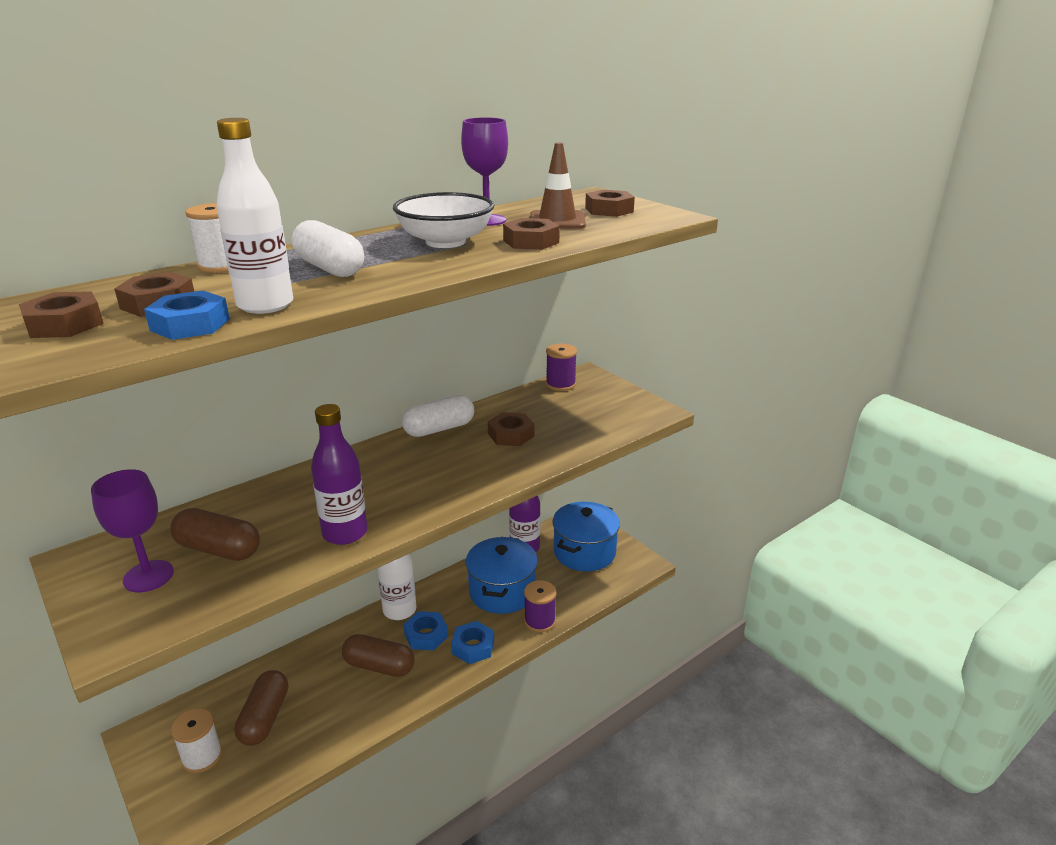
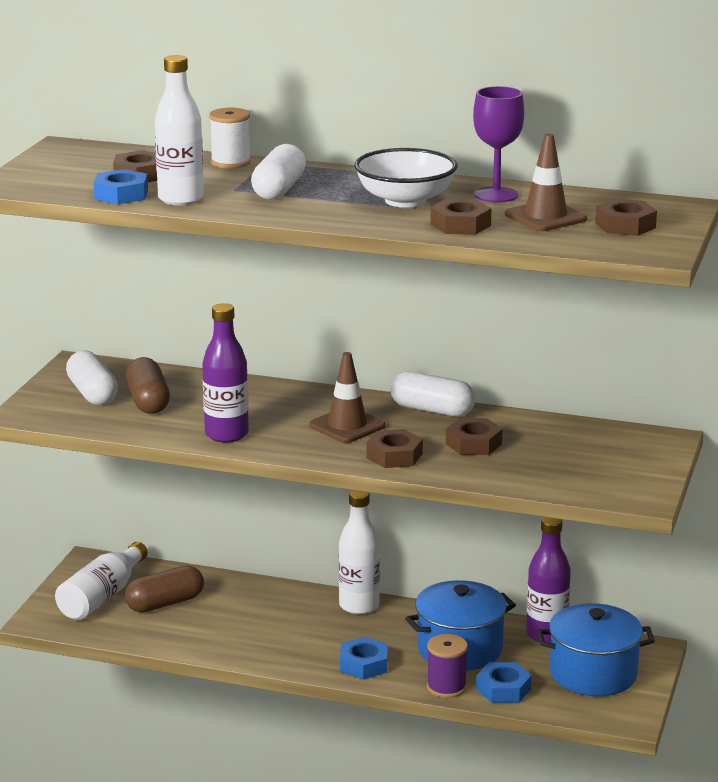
camera: 55 degrees right, 5 degrees down
(64, 324) = (76, 169): brown nut -> brown nut (394, 456)
(148, 576) = (92, 393): purple goblet -> white capsule
(202, 756) = (102, 597): white spool -> white bottle
(379, 666) = (280, 628): brown capsule -> none
(413, 471) = (347, 426): none -> brown traffic cone
(426, 635) = (346, 634): blue nut -> blue nut (503, 689)
(560, 384) = (618, 433): purple spool -> none

